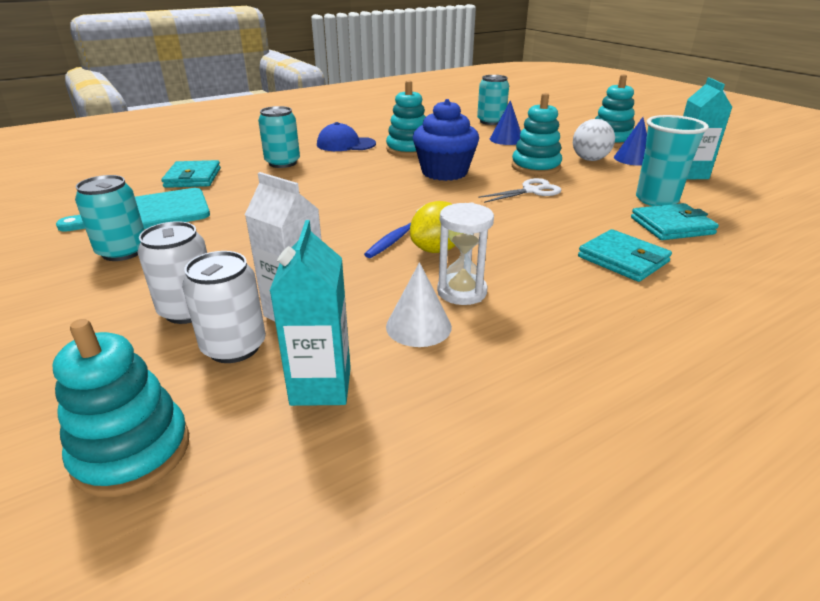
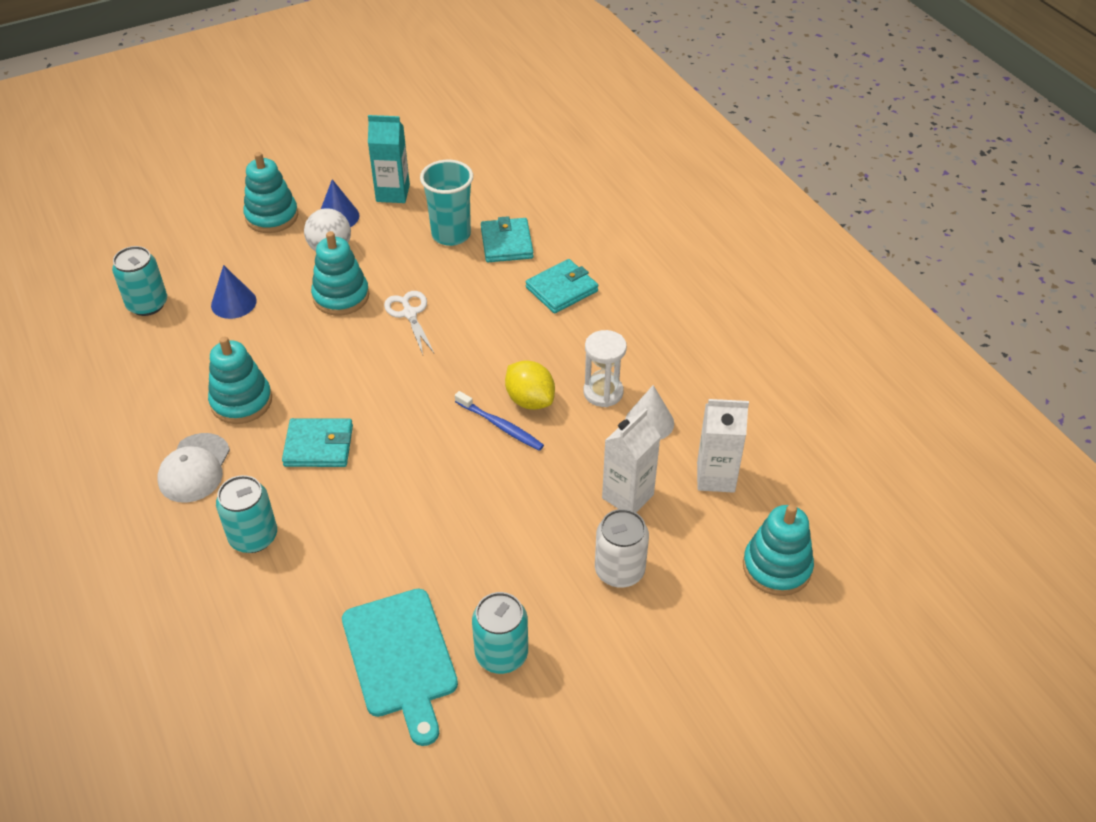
camera: 85 degrees left, 15 degrees up
(193, 178) = (285, 634): turquoise wallet -> turquoise wallet (319, 446)
(234, 347) = (671, 531): white can -> none
(321, 386) = (715, 477): turquoise carton -> white carton
(345, 144) = (194, 468): blue cap -> white cap
(444, 172) = (336, 375): blue cupcake -> none

